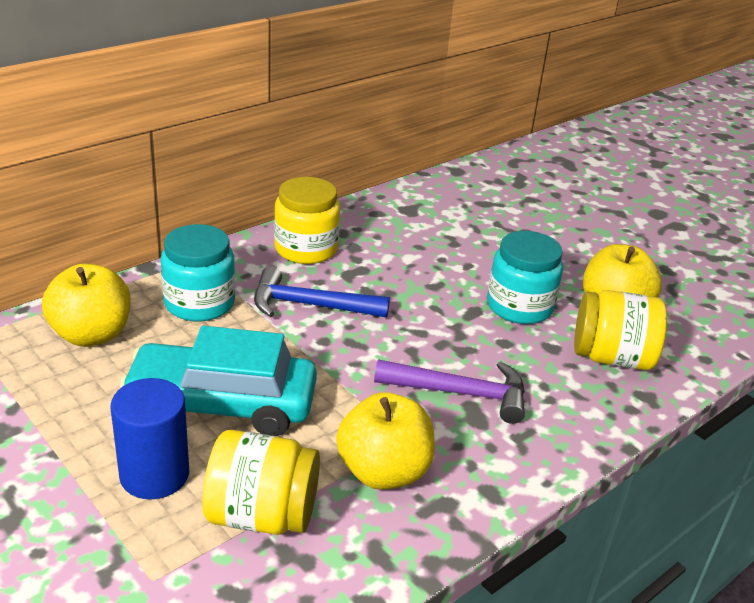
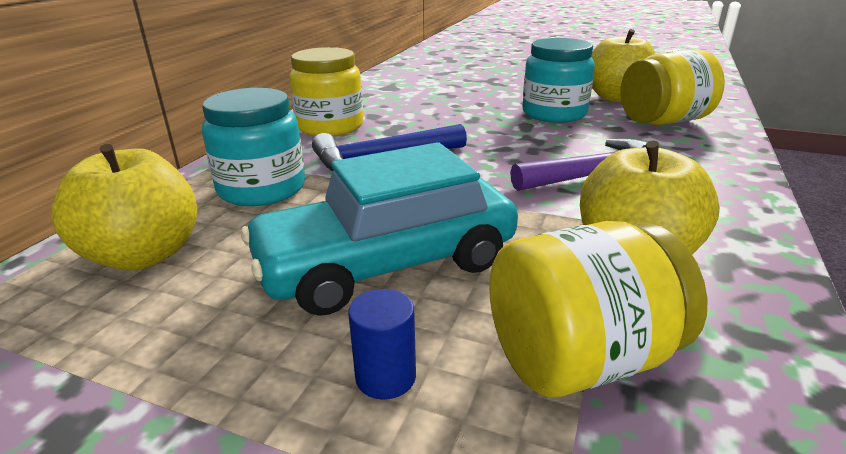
camera: 25 degrees left, 5 degrees down
(154, 475) = (385, 377): blue cylinder -> blue cylinder, size x0.53

